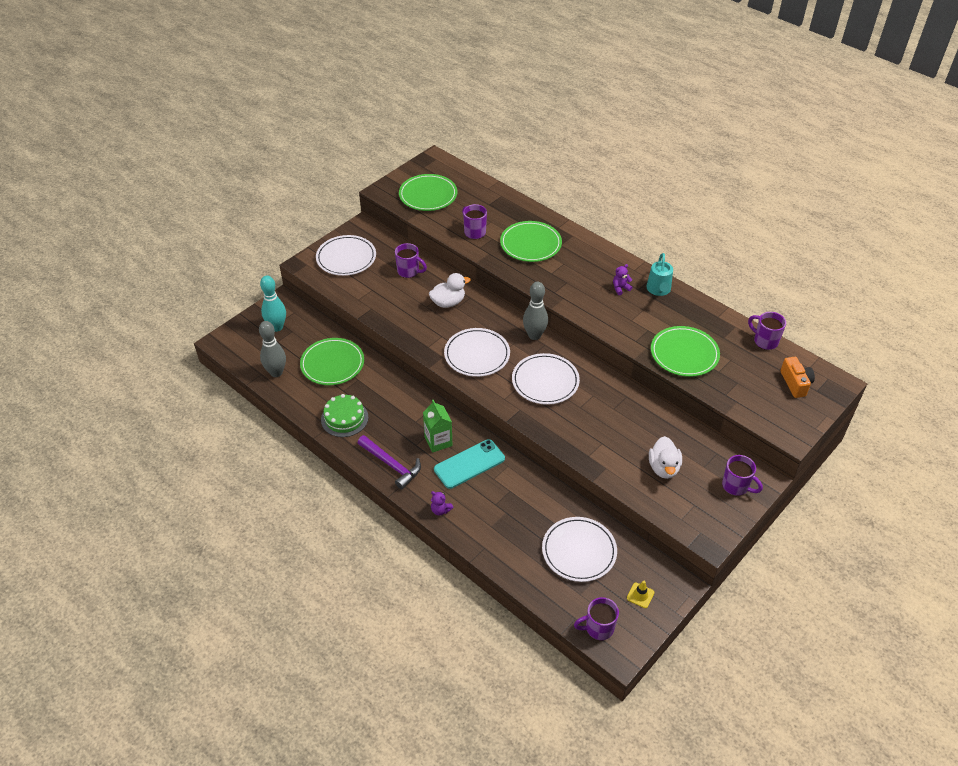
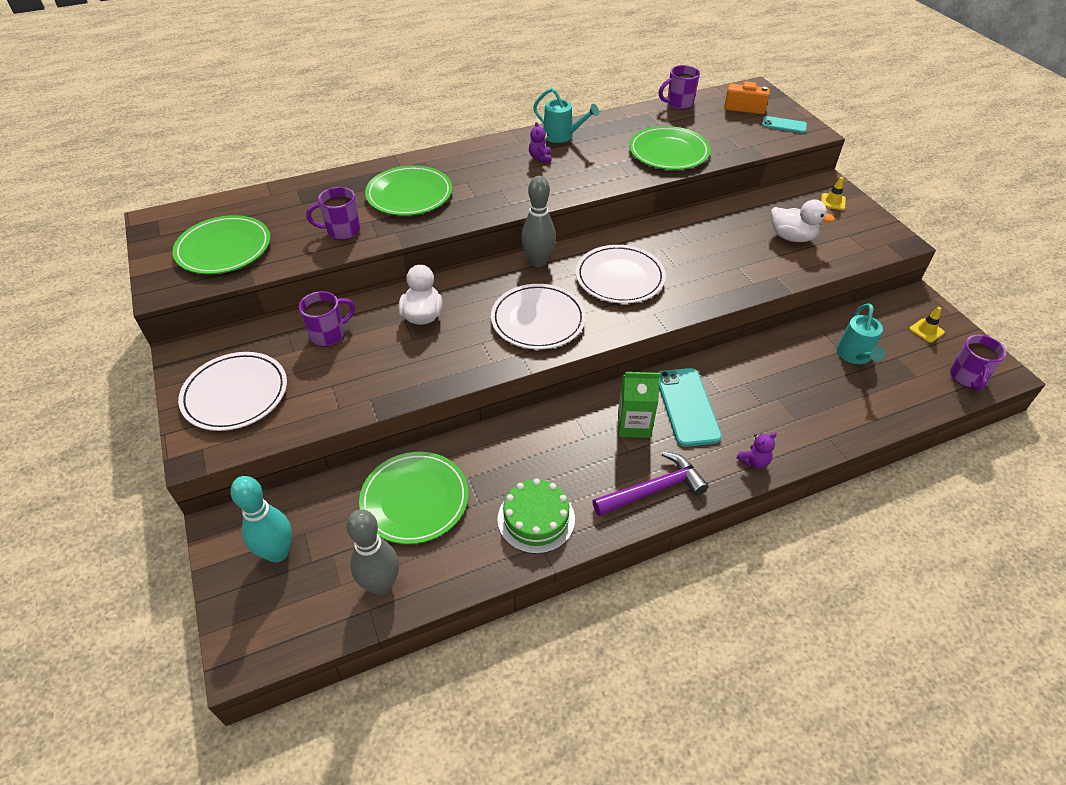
camera: 65 degrees left, 0 degrees up
(579, 551) = (855, 356): white plate -> turquoise watering can
(736, 486) = (832, 202): purple mug -> yellow traffic cone
(787, 415) = (784, 125): none -> turquoise phone

